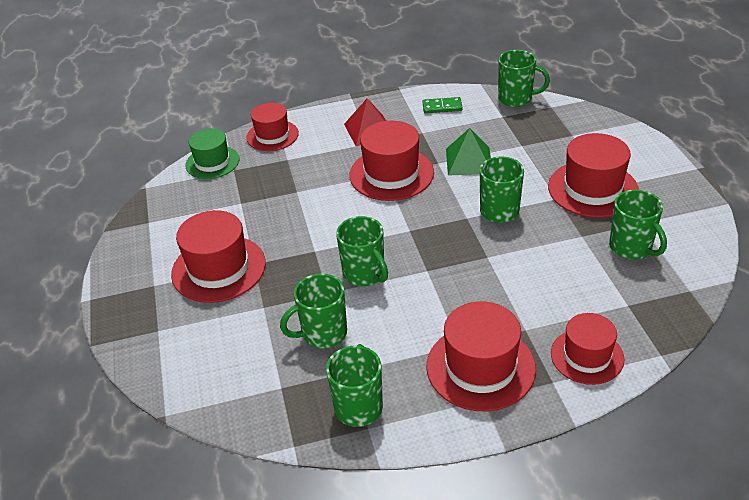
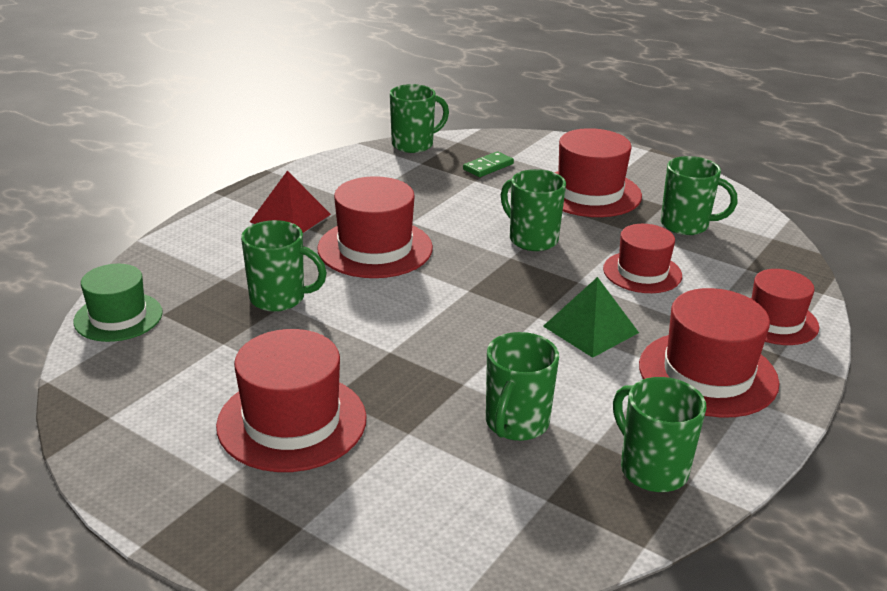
camera: 45 degrees left, 10 degrees down
(272, 135) = (168, 262): red hat -> red hat (642, 272)
(364, 274) = (479, 348): green mug -> green mug (279, 298)
(442, 107) = (345, 173): green domino -> green domino (488, 167)
(468, 161) = (441, 209): green pyramid -> green pyramid (590, 329)

